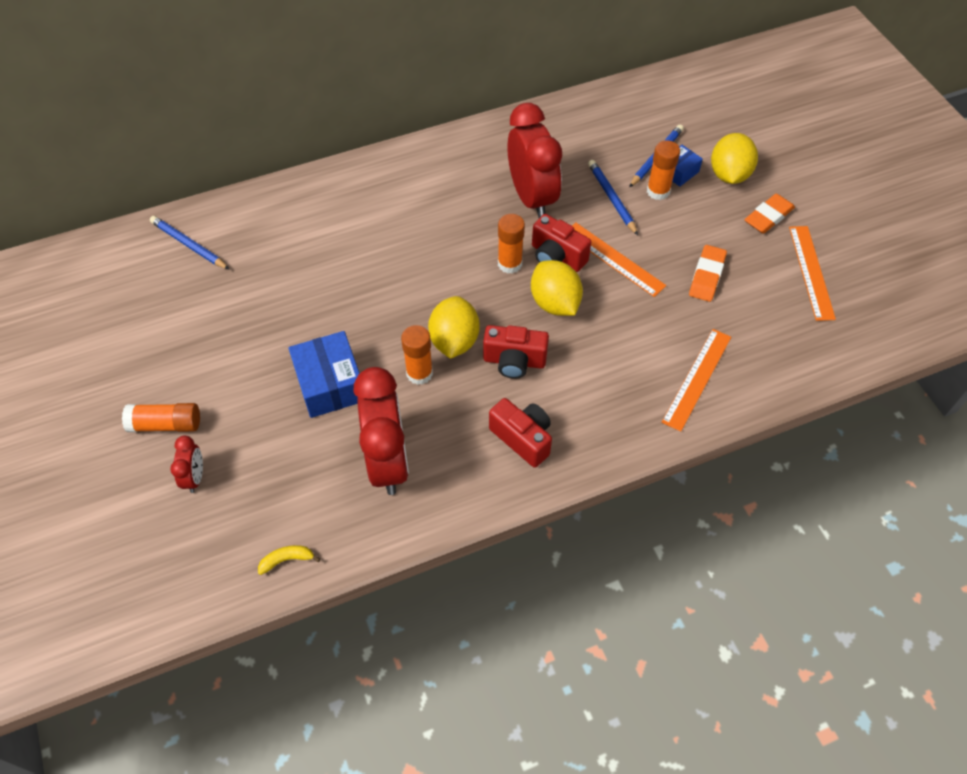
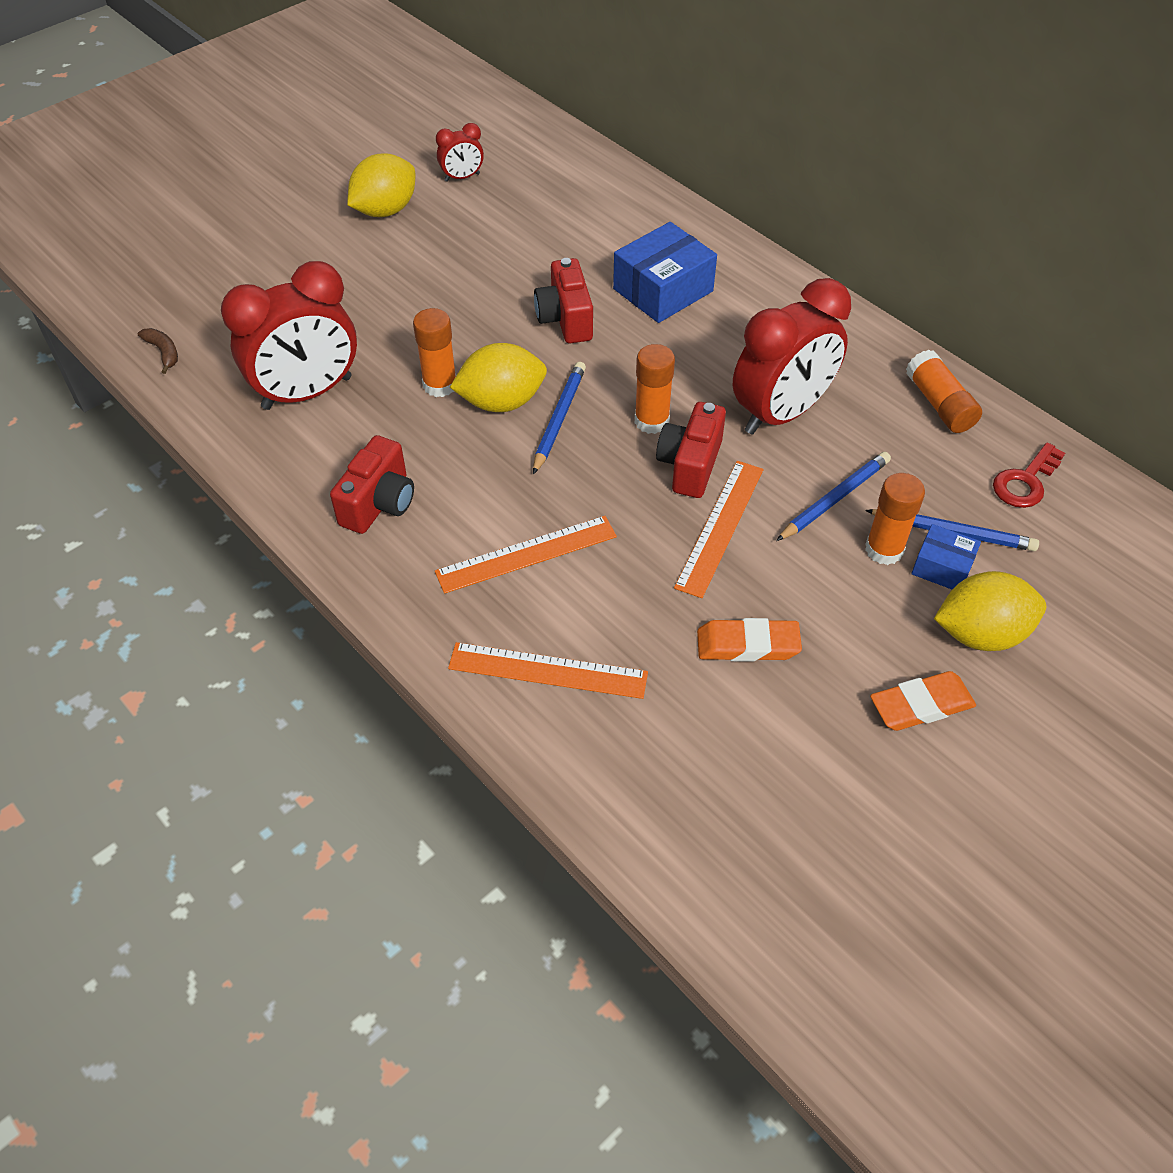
camera: 70 degrees right, 5 degrees down
(166, 424) = (300, 219): orange glue stick -> orange glue stick (939, 404)
(188, 245) = (537, 158): blue pencil -> blue pencil (559, 418)
(195, 477) = (244, 258): red clock -> red clock (462, 177)
(287, 560) = (163, 352): yellow banana -> brown banana
(330, 384) = (395, 317): blue box -> blue box (663, 290)
(514, 361) = (494, 466): red camera -> red camera (565, 319)
(555, 303) = (608, 482): yellow lemon -> yellow lemon (385, 210)
(630, 113) = (1025, 481): none -> red key
(768, 217) = (921, 705): orange eraser -> orange eraser turned 45 degrees counterclockwise
(811, 272) = (834, 789): orange ruler -> orange ruler (526, 554)

